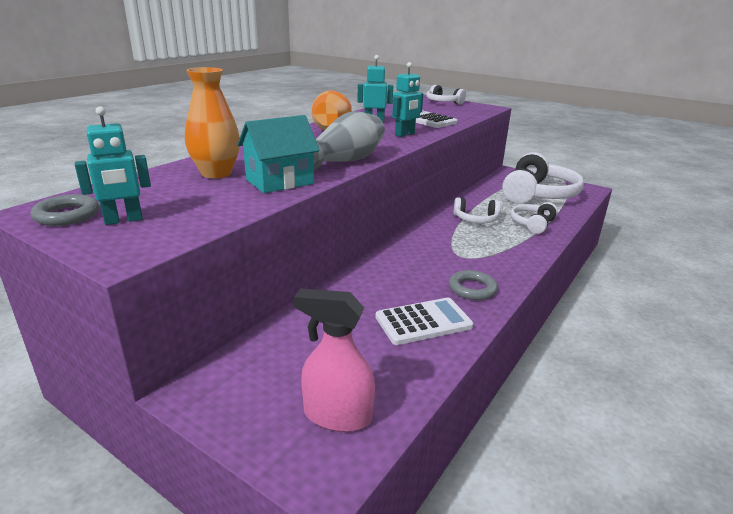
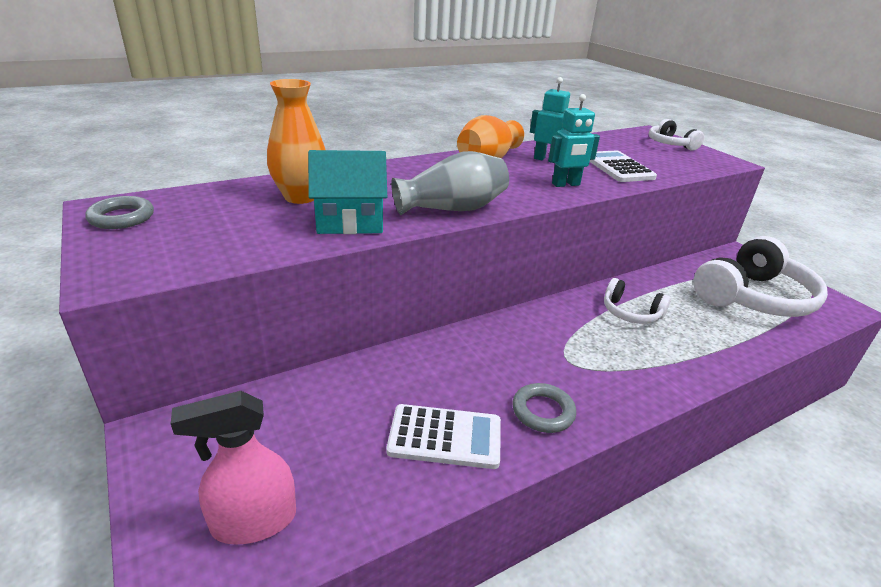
camera: 25 degrees right, 5 degrees up
(123, 220) = (157, 236): turquoise robot -> none
(337, 415) = (253, 521): pink spray bottle -> pink spray bottle turned 60 degrees counterclockwise
(532, 224) = (707, 341): white headphones -> none

